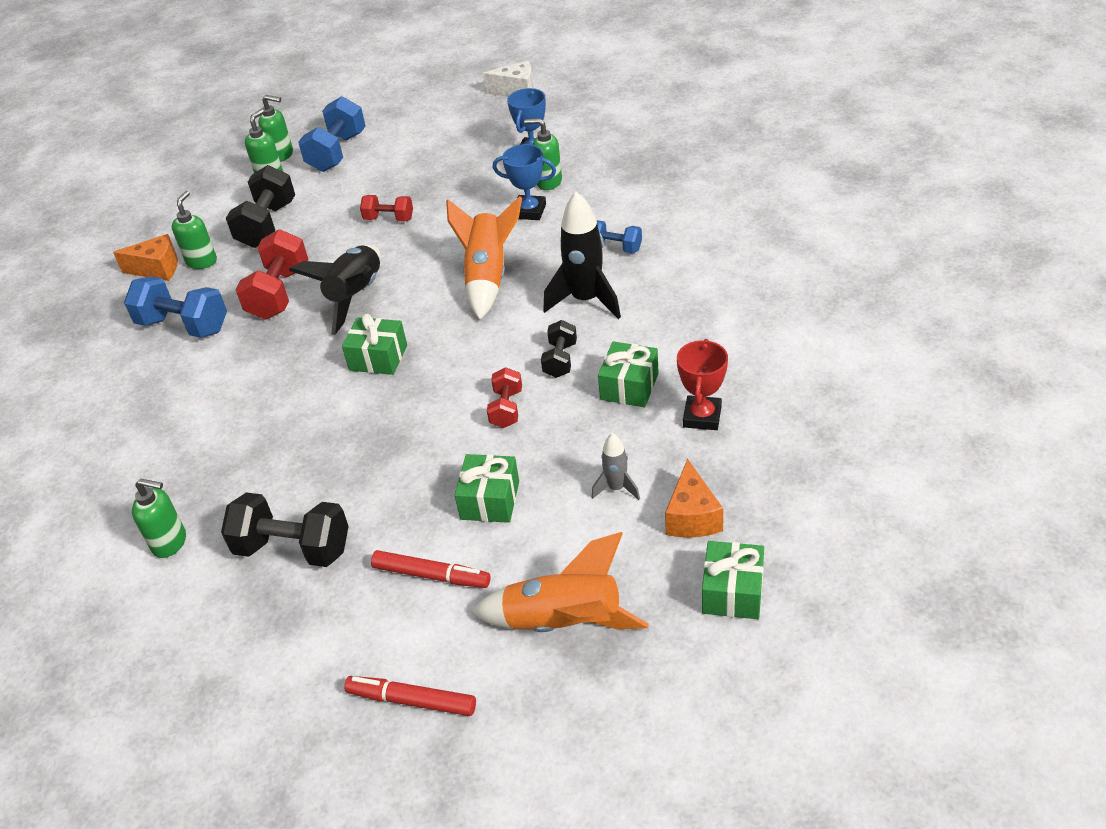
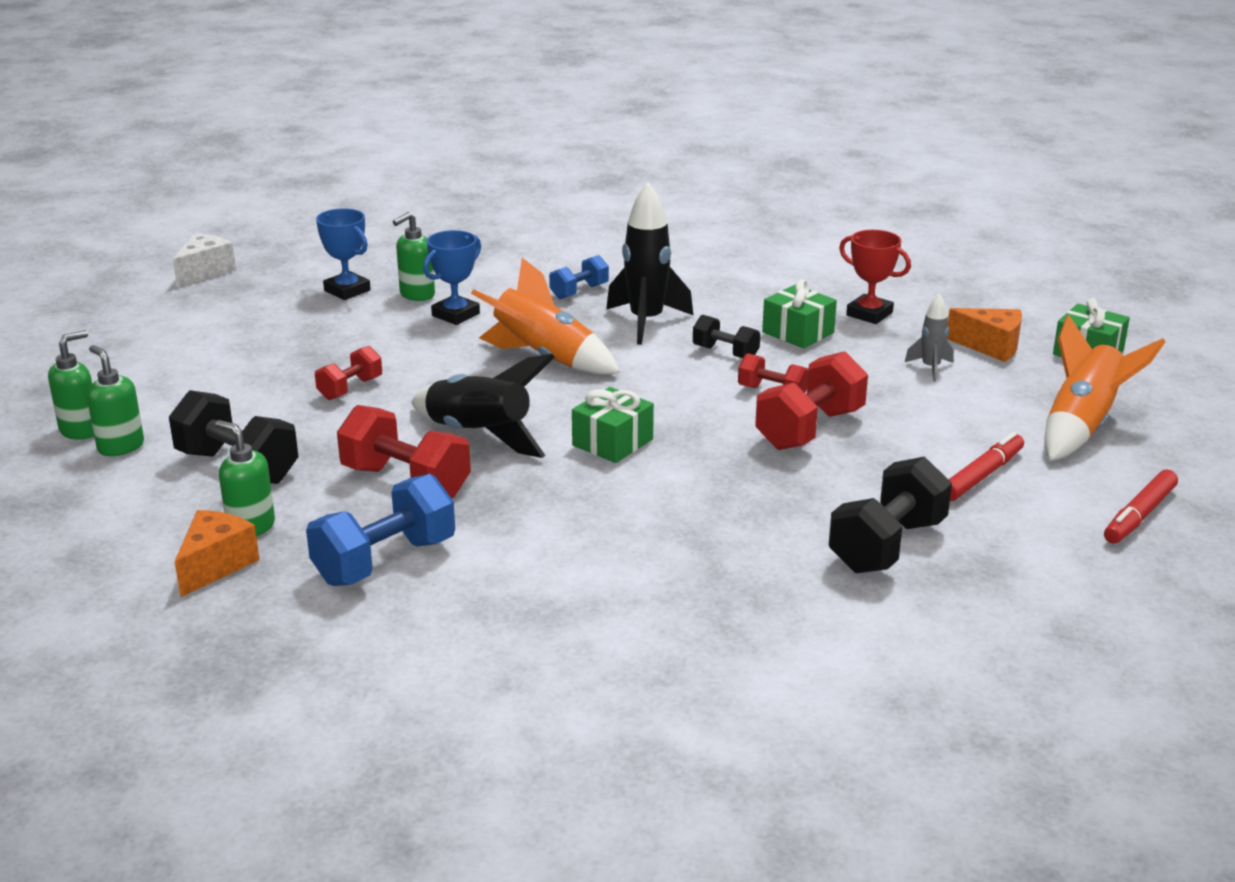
camera: 70 degrees left, 15 degrees down
(170, 543) = (815, 627): green soap dispenser -> none
(337, 152) = (144, 393): blue dumbbell -> none
(455, 449) = (809, 429): none -> red dumbbell
(490, 500) = (899, 427): green gift -> none

